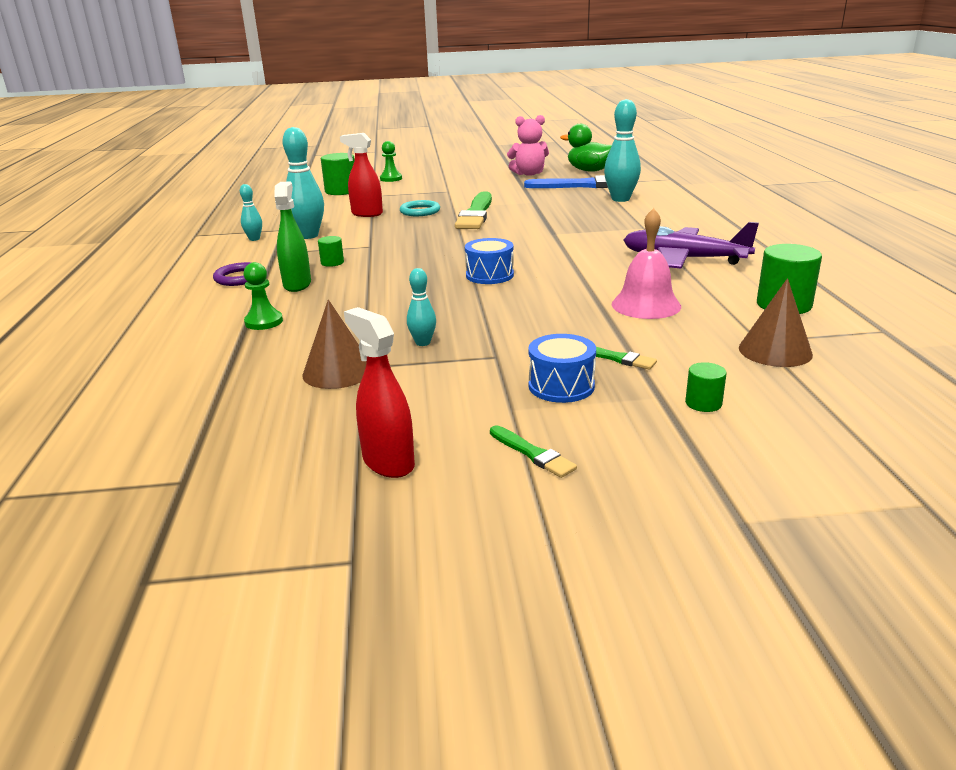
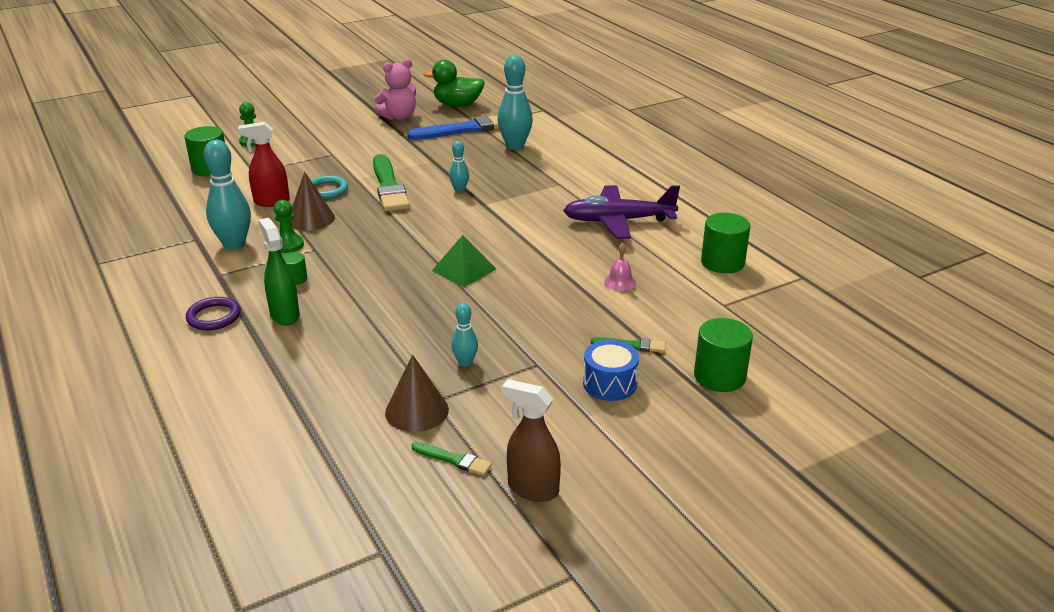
camera: 25 degrees left, 5 degrees up
(254, 239) = (176, 258): turquoise bowling pin -> turquoise bowling pin (459, 190)
(264, 322) = (294, 369): green pawn -> green pawn (288, 245)
(388, 462) = (532, 489): red spray bottle -> brown spray bottle
(489, 275) = (464, 270): blue drum -> green pyramid
(532, 453) = (631, 452): green brush -> green brush (453, 459)
(646, 305) = (620, 282): pink bell -> pink bell, size x0.54
(703, 403) = (719, 376): green cylinder -> green cylinder, size x1.88
(775, 351) = (741, 313): brown cone -> brown cone (311, 219)

